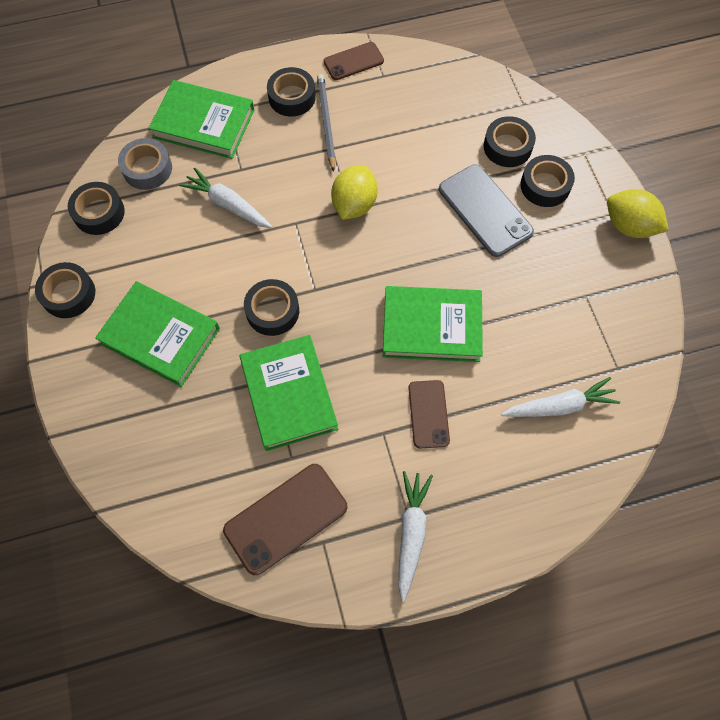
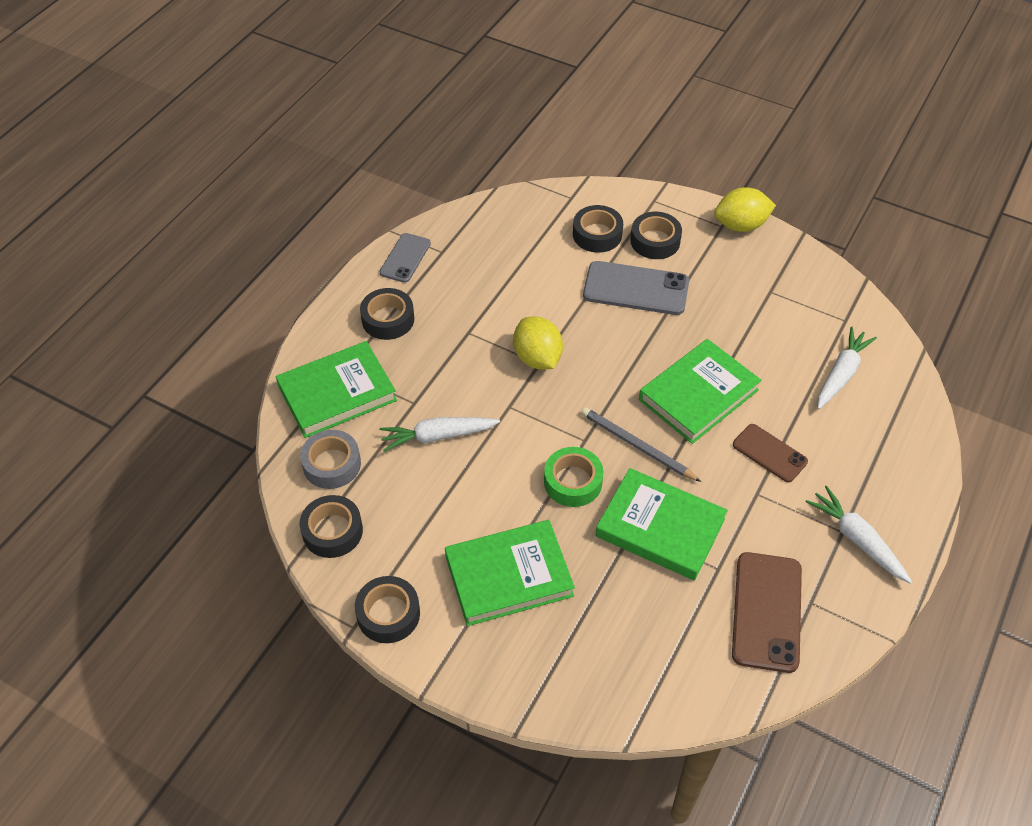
camera: 45 degrees left, 15 degrees down
(272, 311) = (573, 482): black tape -> green tape
(326, 122) = (440, 317): grey pencil -> grey pencil (637, 446)
(353, 61) = (405, 258): brown phone -> grey phone

